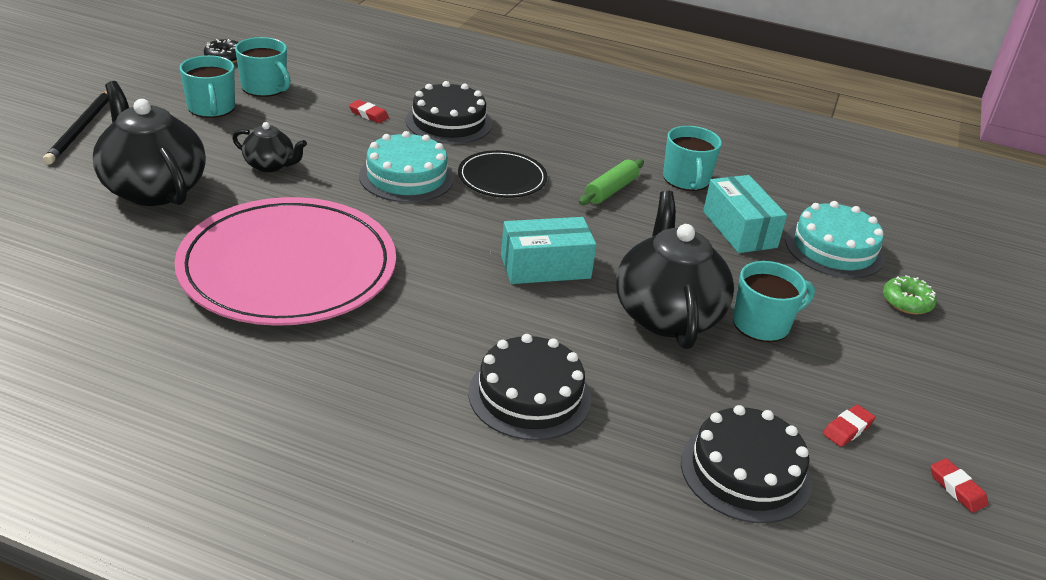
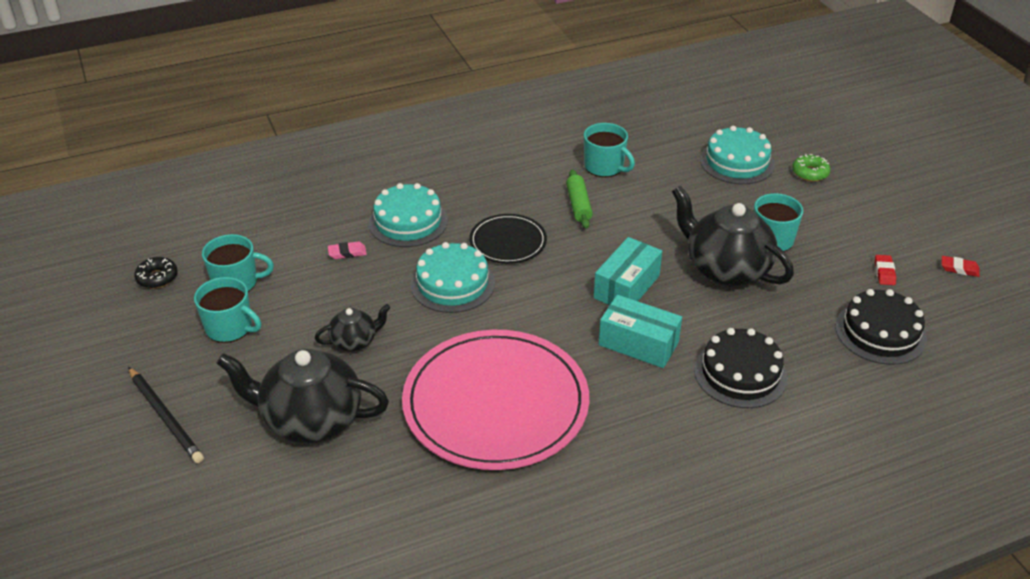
camera: 40 degrees left, 5 degrees up
(368, 114) = (347, 253): red eraser -> pink eraser
(448, 122) = (408, 222): black cake -> turquoise cake
(739, 229) = (678, 183): turquoise box -> turquoise box (638, 343)

